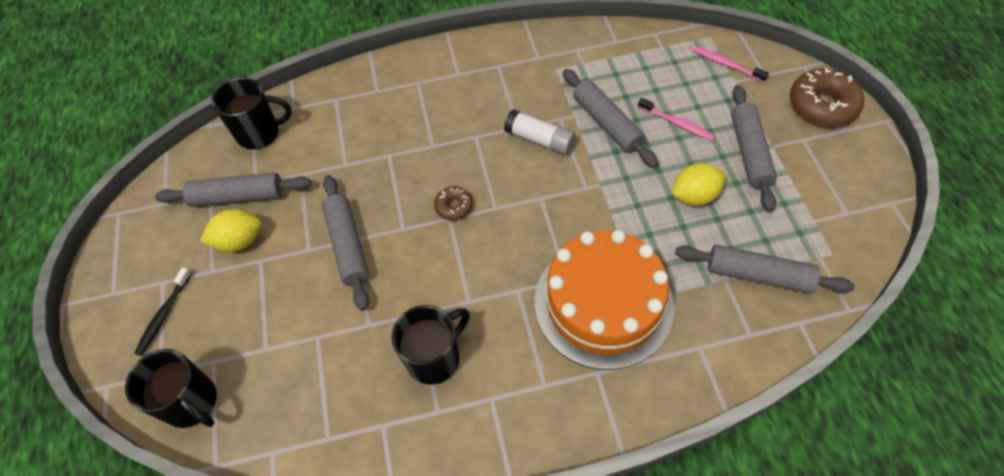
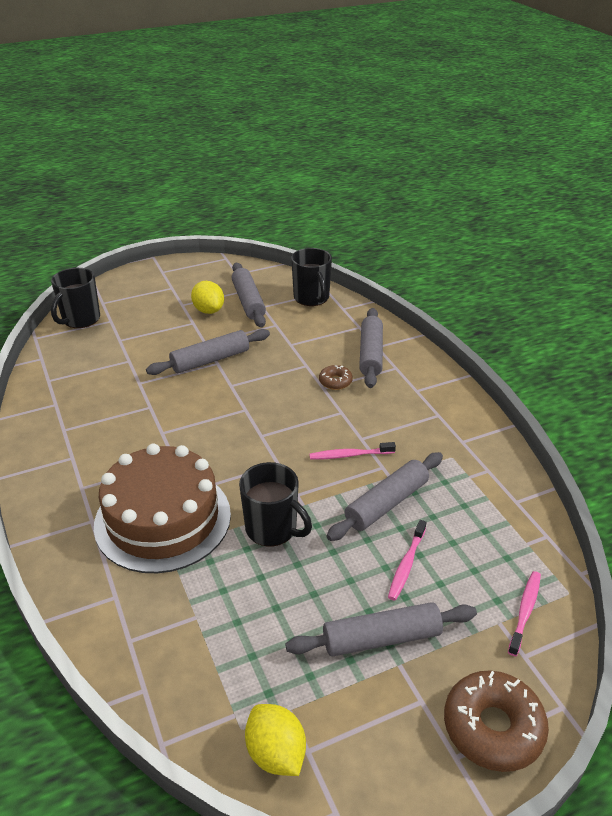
camera: 75 degrees right, 20 degrees down
(164, 315) = (146, 294): black toothbrush -> none
(435, 358) = (109, 421): black mug -> black mug (272, 529)
(454, 206) = (258, 410): brown donut -> brown donut (335, 381)
(540, 139) = (350, 455): white glue stick -> pink toothbrush
(603, 303) = (163, 519): orange cake -> brown cake
(694, 196) = (304, 585): yellow lemon -> yellow lemon (276, 753)
(758, 275) = (204, 648): grey rolling pin -> grey rolling pin (370, 354)

